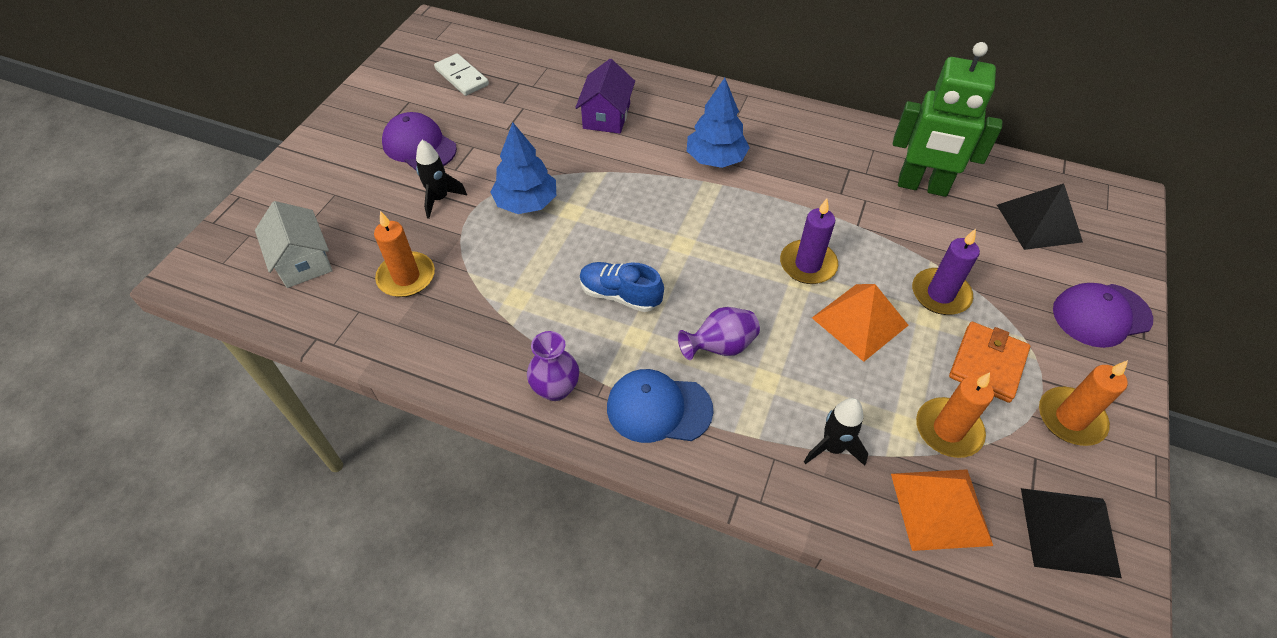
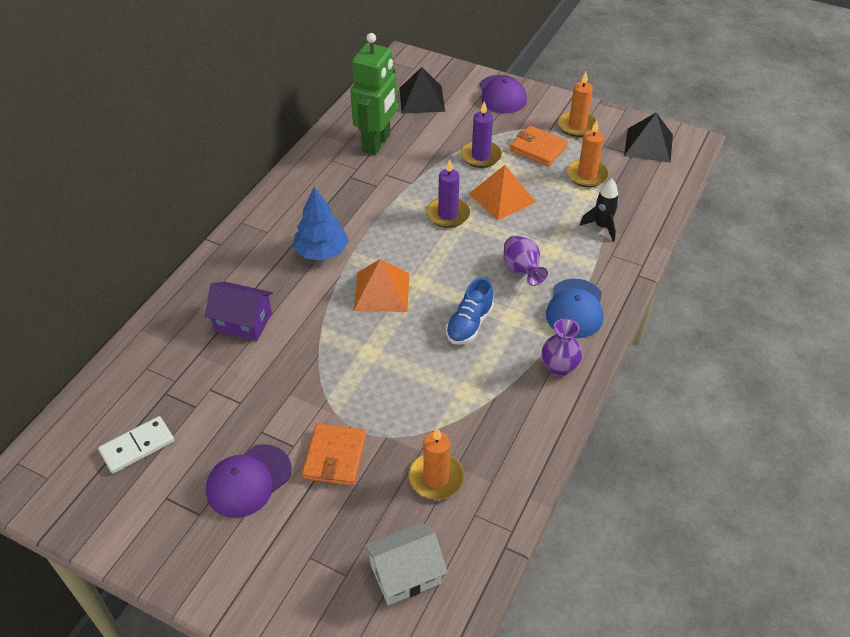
camera: 85 degrees left, 5 degrees down
(440, 199) = (335, 457): black rocket -> orange wallet
(526, 203) = (352, 386): blue tree -> none
(940, 508) = (639, 189): orange pyramid -> orange pyramid (382, 291)

